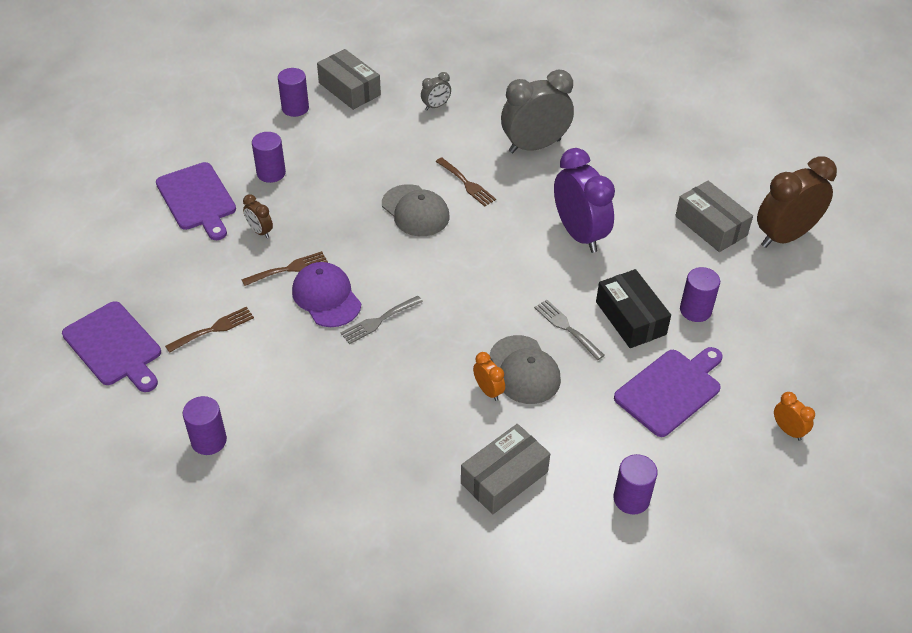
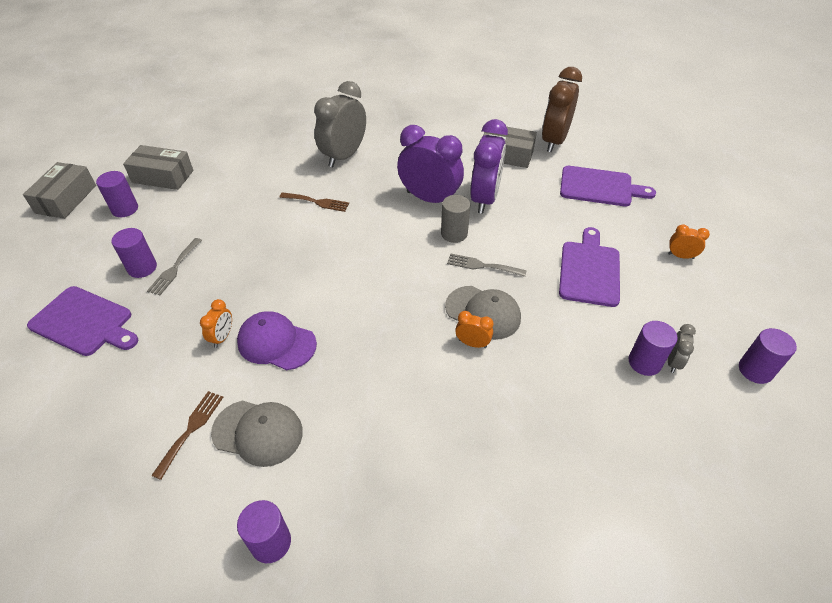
camera: 35 degrees left, 0 degrees up
(114, 346) = (93, 509): purple cutting board -> purple cutting board (599, 187)
(260, 231) = (169, 320): brown clock -> none
(289, 269) = (222, 337): brown fork -> orange clock
(378, 321) = (338, 338): grey fork -> grey fork (174, 269)
(415, 211) = (294, 239): grey cap -> grey cap (258, 432)
(436, 106) = (245, 160): grey clock -> grey clock (673, 362)
(504, 477) = (548, 404): grey box -> grey box (66, 199)
(569, 282) = (454, 234): none -> grey cylinder
(630, 318) = (517, 236): black box -> none
(637, 263) = (485, 199): none -> purple clock
(695, 310) = (550, 210): purple cylinder -> purple cylinder (755, 370)

